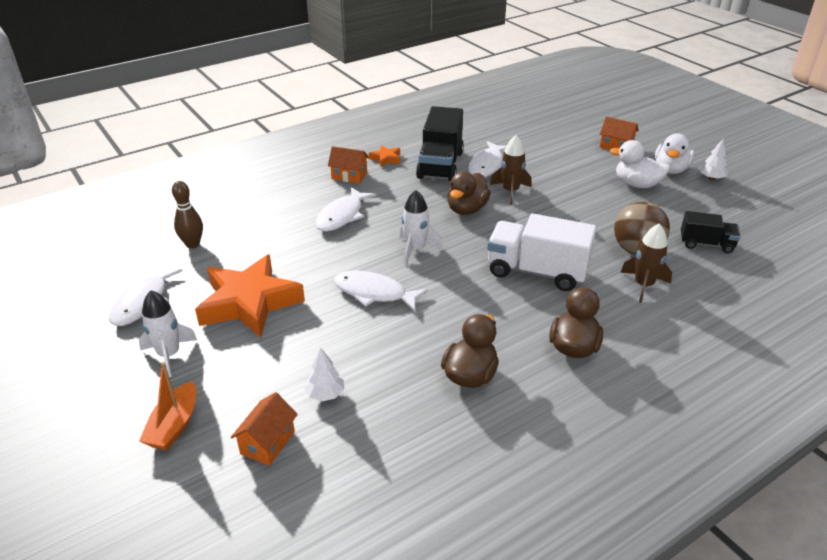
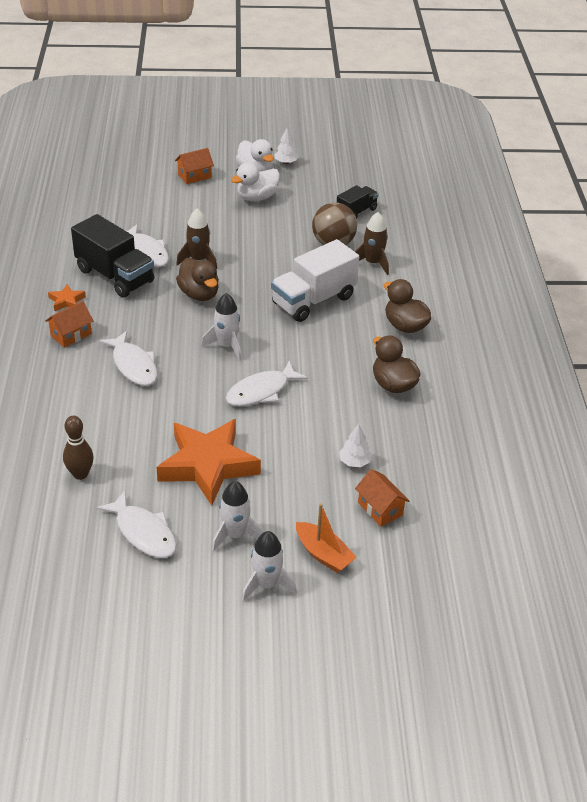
camera: 60 degrees left, 5 degrees up
(112, 402) = (266, 584): none -> white rocket

